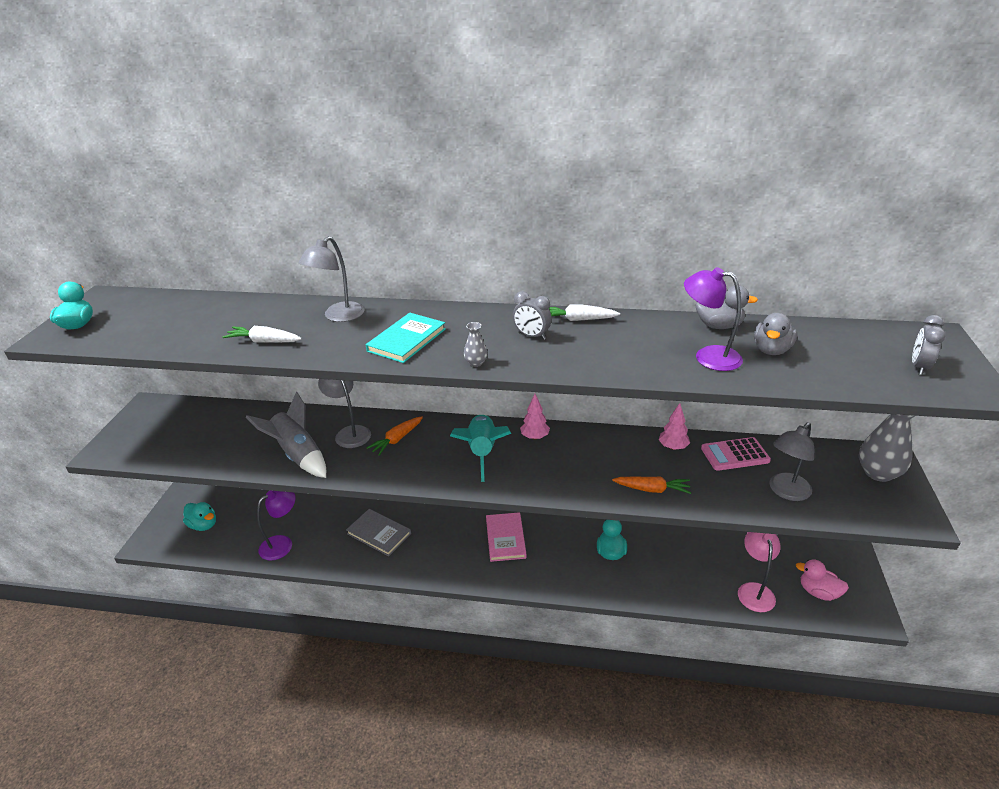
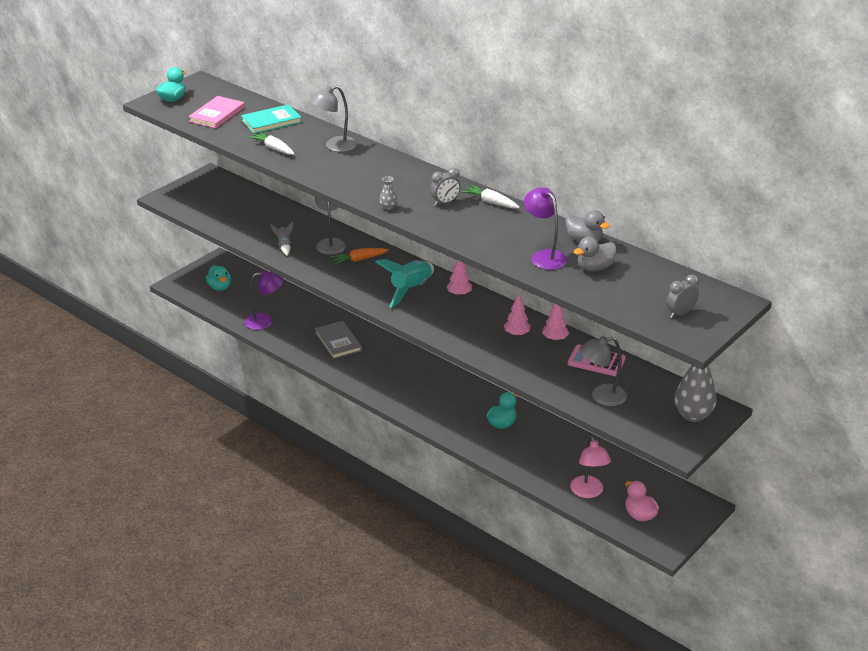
camera: 30 degrees right, 0 degrees up
(298, 455) = (284, 246): grey rocket -> grey rocket, size x0.49
(407, 340) = (361, 178): turquoise book -> turquoise book (271, 121)
(505, 538) = (429, 382): pink book -> pink book (217, 114)
(532, 336) = (445, 203): grey clock -> grey clock turned 90 degrees counterclockwise
(634, 457) = (516, 334): none -> pink tree
(652, 489) = (504, 357): orange carrot -> none
(754, 590) = (588, 492): pink lamp -> pink lamp turned 135 degrees clockwise

